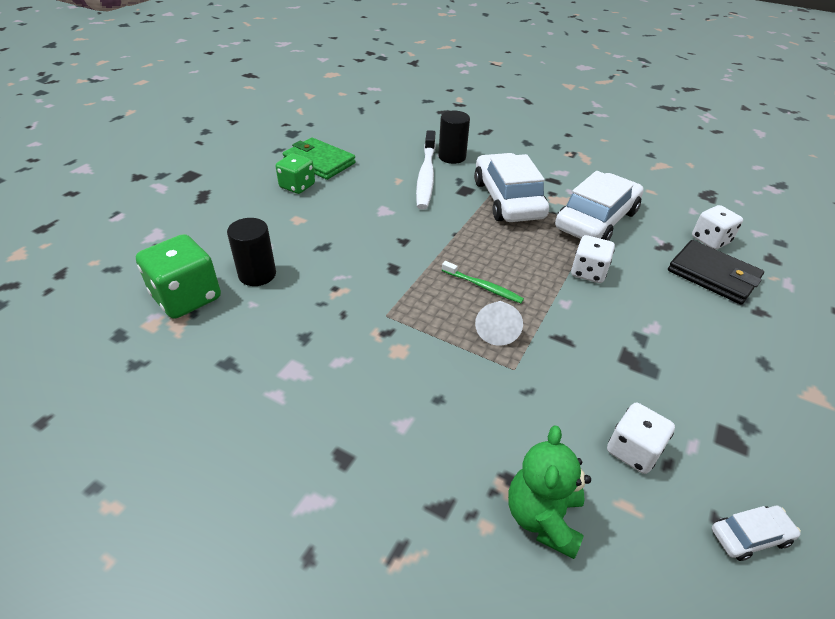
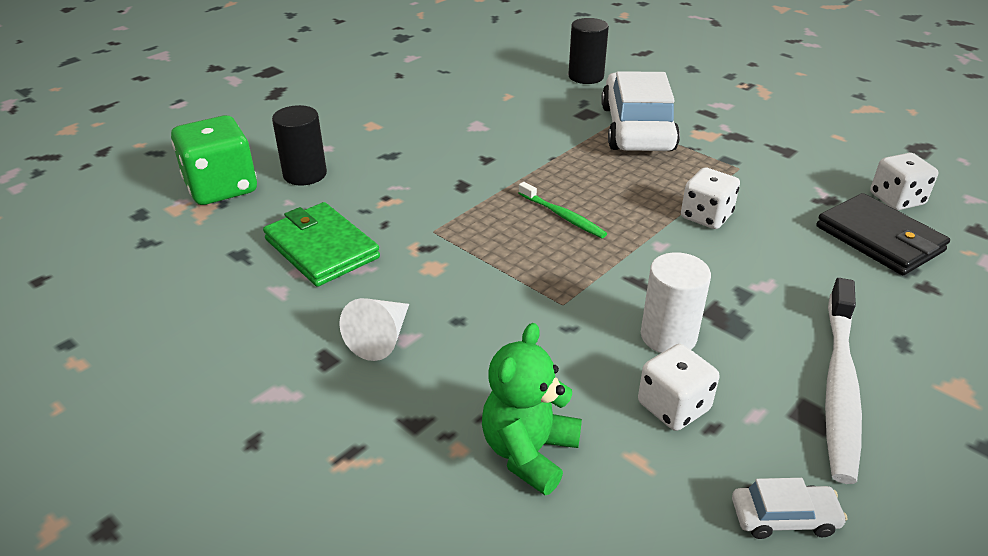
camera: 15 degrees right, 5 degrees down
(297, 186) = (385, 92): green dice -> none
(319, 162) = (421, 69): green wallet -> green wallet (321, 248)
(426, 175) = (544, 94): white toothbrush -> white toothbrush (839, 385)
(497, 328) = (560, 260): white cone -> white cone (381, 338)
(596, 220) = (745, 161): white car -> none
(604, 385) = (668, 336): none -> white cylinder

